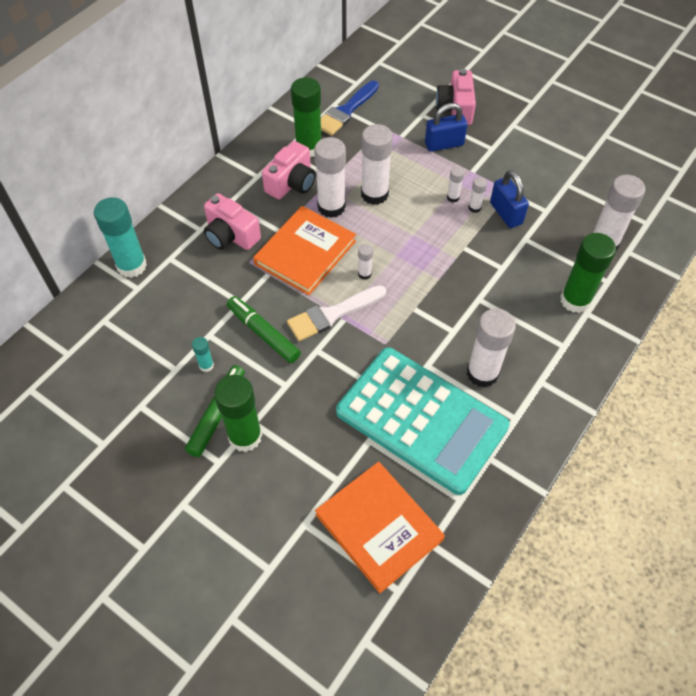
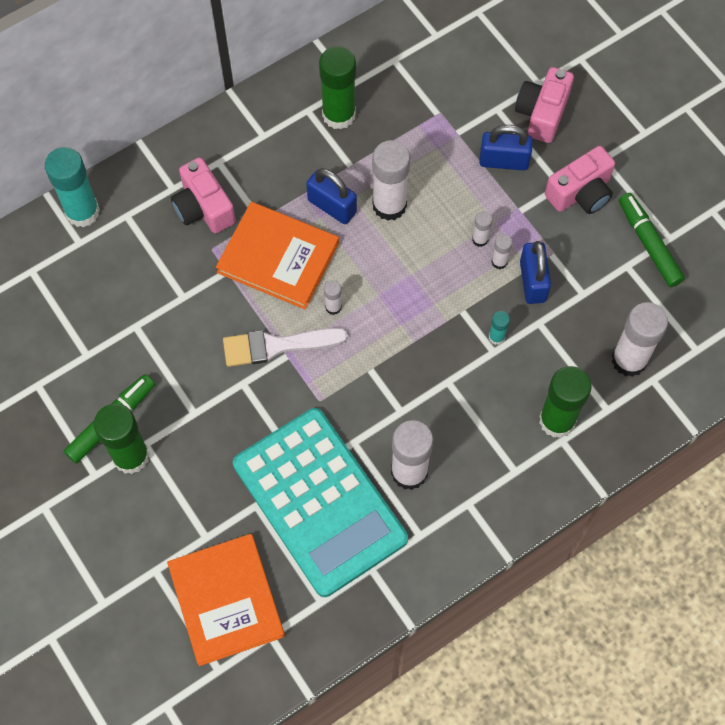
camera: 20 degrees right, 10 degrees up
(206, 365) = (120, 361): turquoise glue stick -> turquoise glue stick (496, 337)
(263, 333) = (193, 344): green marker -> green marker (649, 244)
(291, 183) = (299, 159): pink camera -> pink camera (580, 193)
(305, 252) = (278, 257): orange book -> orange book turned 60 degrees clockwise
(331, 207) = (332, 206): white glue stick -> blue padlock
(346, 111) = (406, 74): blue brush -> none

